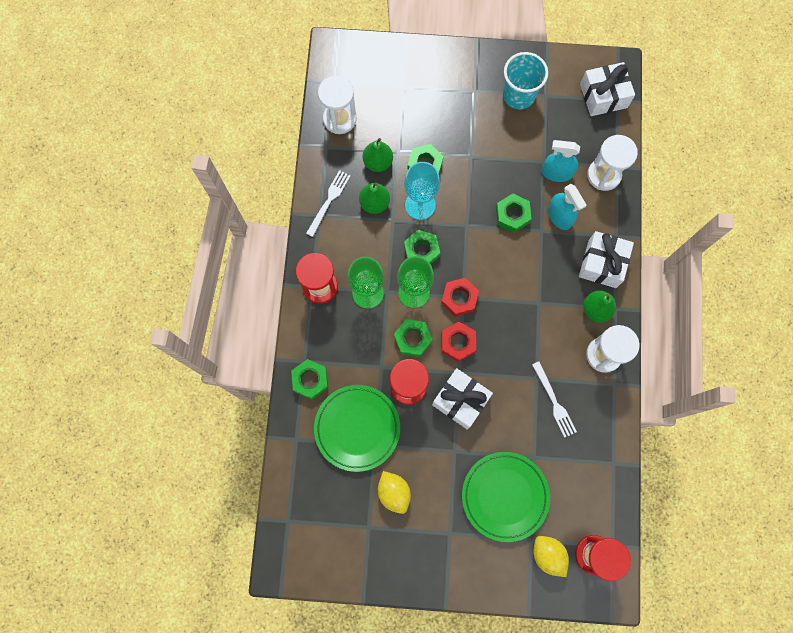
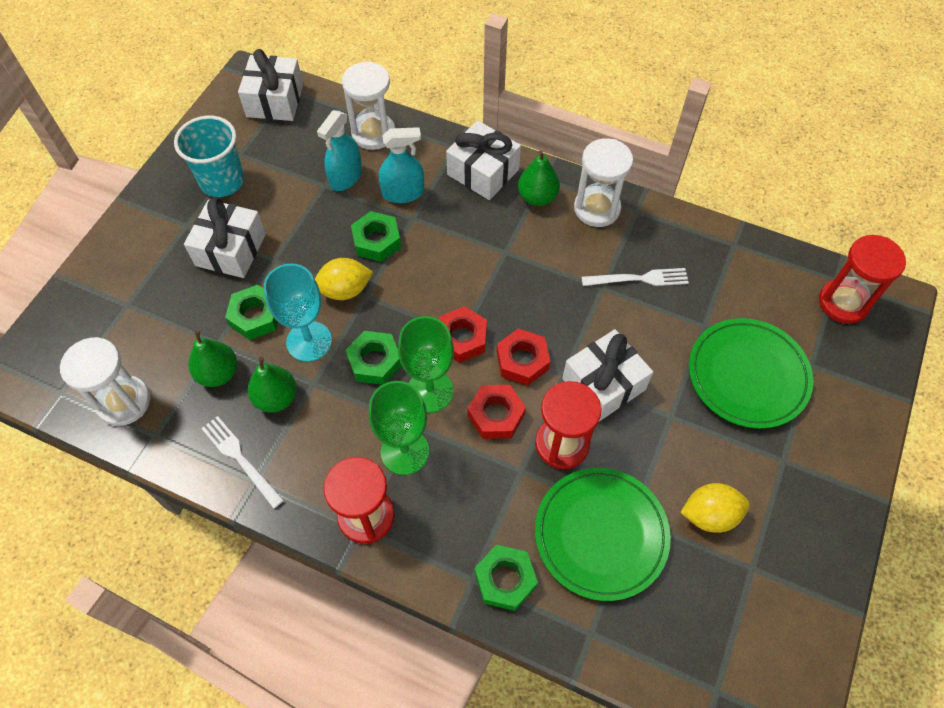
camera: 70 degrees left, 15 degrees down
(413, 339) = (496, 415): green nut -> red nut
(467, 127) = (231, 250): none -> white gift
(548, 555) = (835, 352): yellow lemon -> yellow lemon (345, 290)

